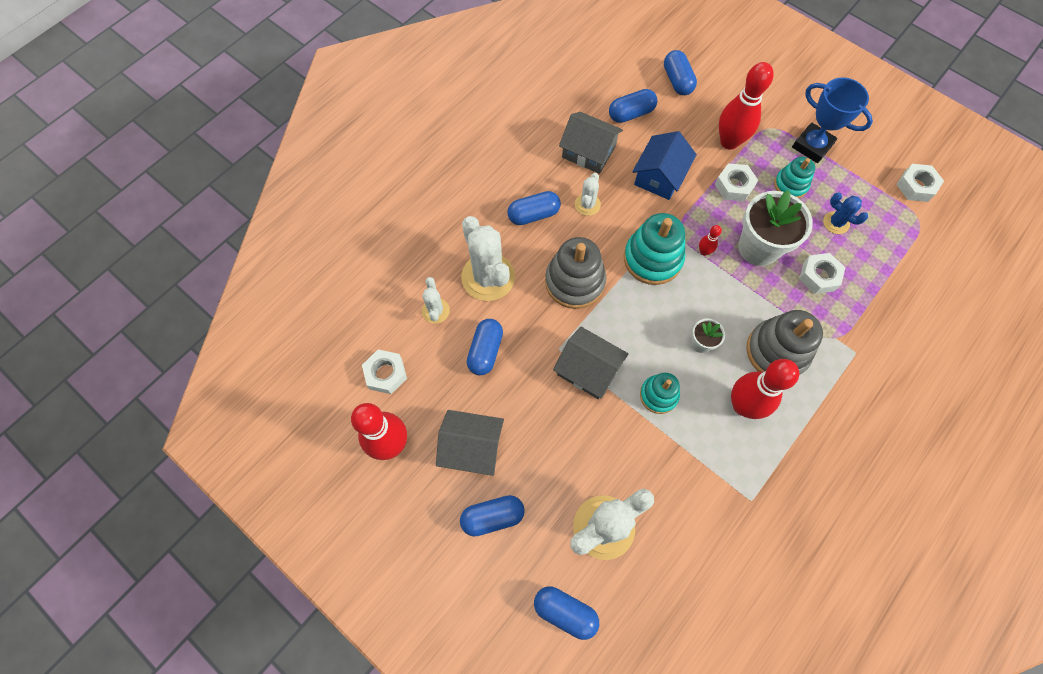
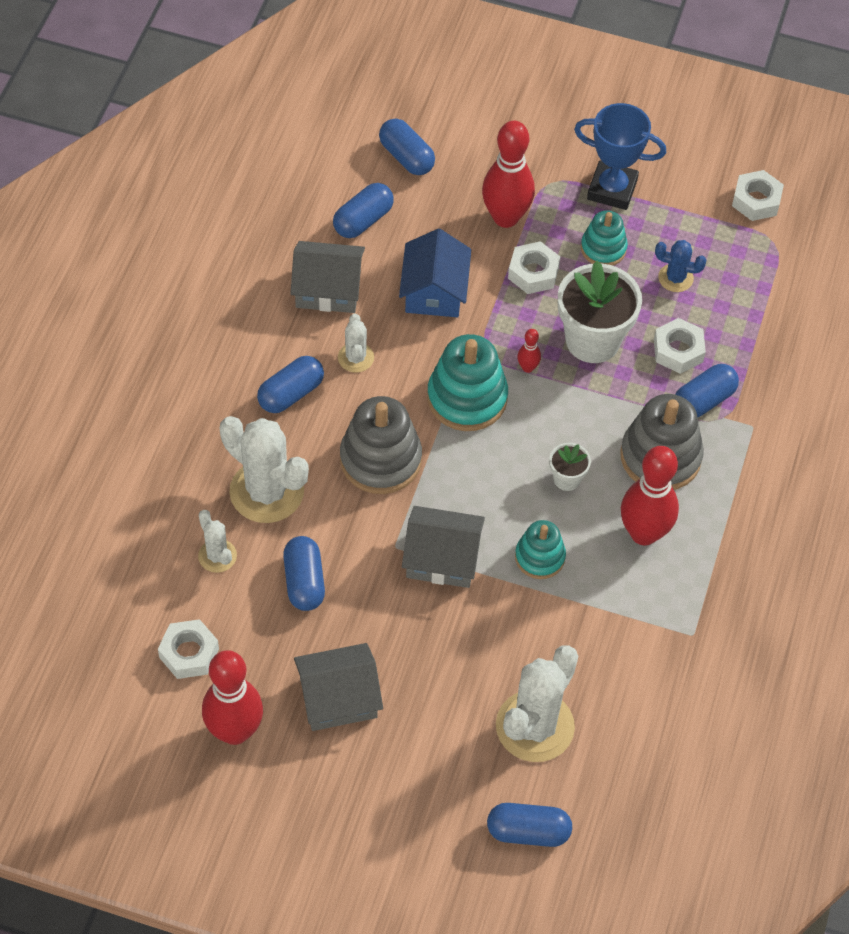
camera: 25 degrees left, 10 degrees down
(492, 517) = (399, 765): blue capsule -> blue capsule (703, 401)

